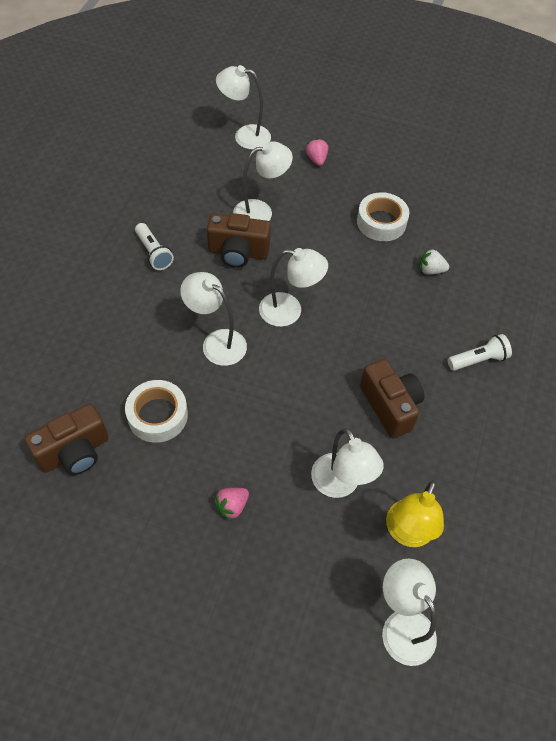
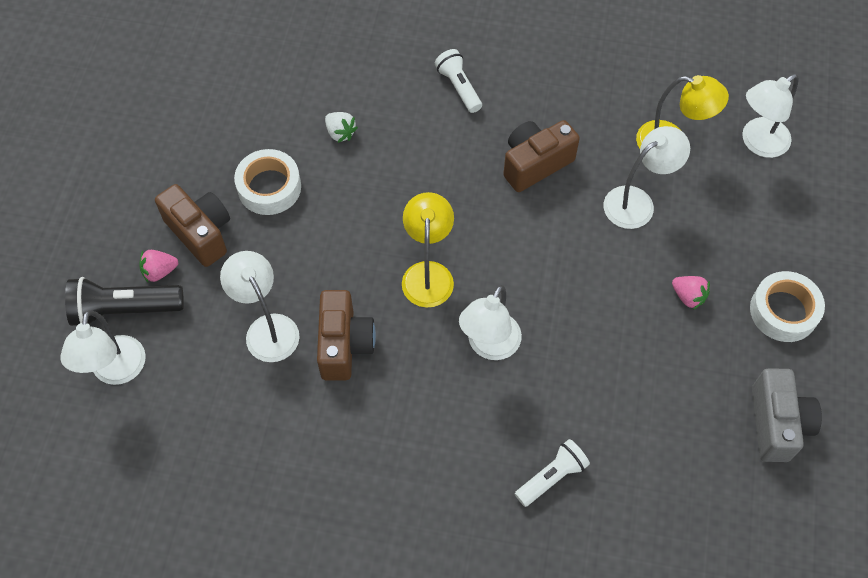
camera: 95 degrees left, 5 degrees up
(74, 452) = (671, 469): brown camera -> brown camera (200, 233)
(88, 552) = (777, 424): none -> grey camera
(154, 253) = (360, 449): white flashlight -> white flashlight (552, 477)
(157, 415) = (602, 391): white tape -> white tape (783, 311)
(289, 311) = (428, 273): white lamp -> yellow lamp
(290, 141) = (124, 309): none -> black flashlight
(430, 270) = (340, 133): white strawberry -> white strawberry turned 45 degrees counterclockwise

